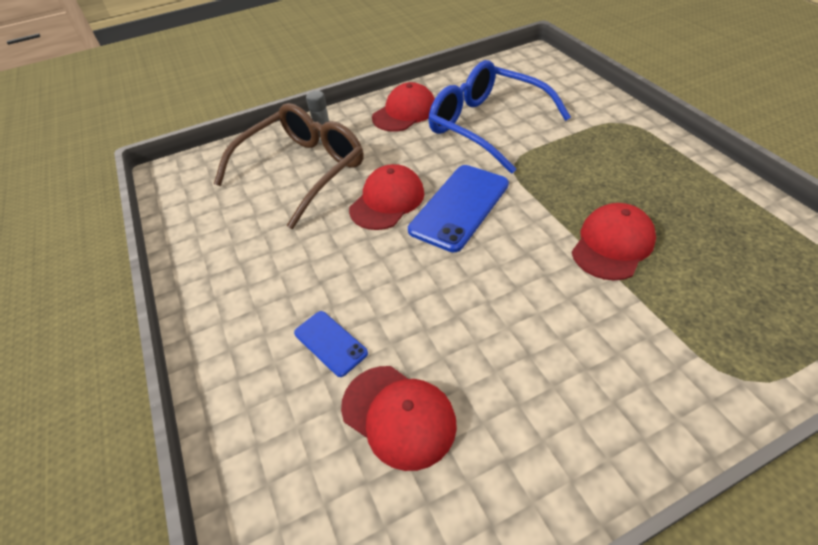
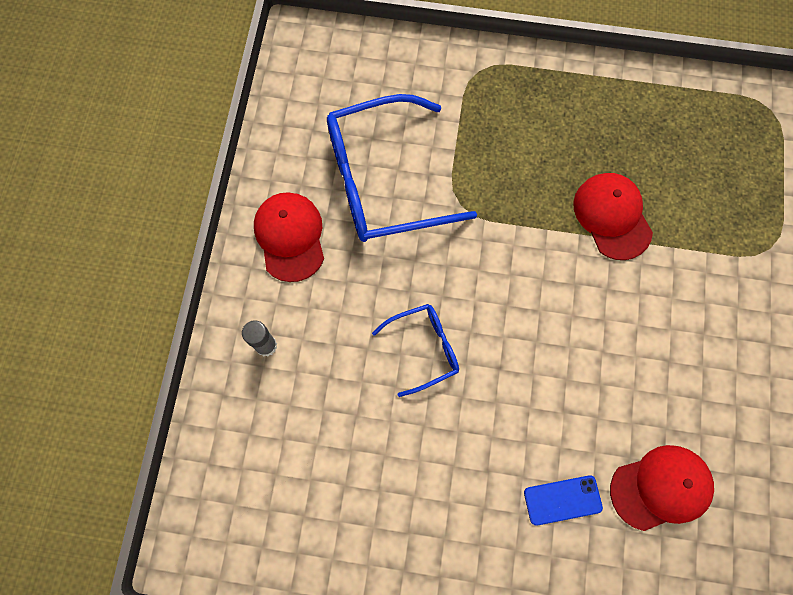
camera: 60 degrees left, 25 degrees up
(302, 170) = (307, 400): brown glasses -> none
(387, 201) = (424, 348): red cap -> blue glasses
(459, 207) = (482, 293): blue phone -> none

